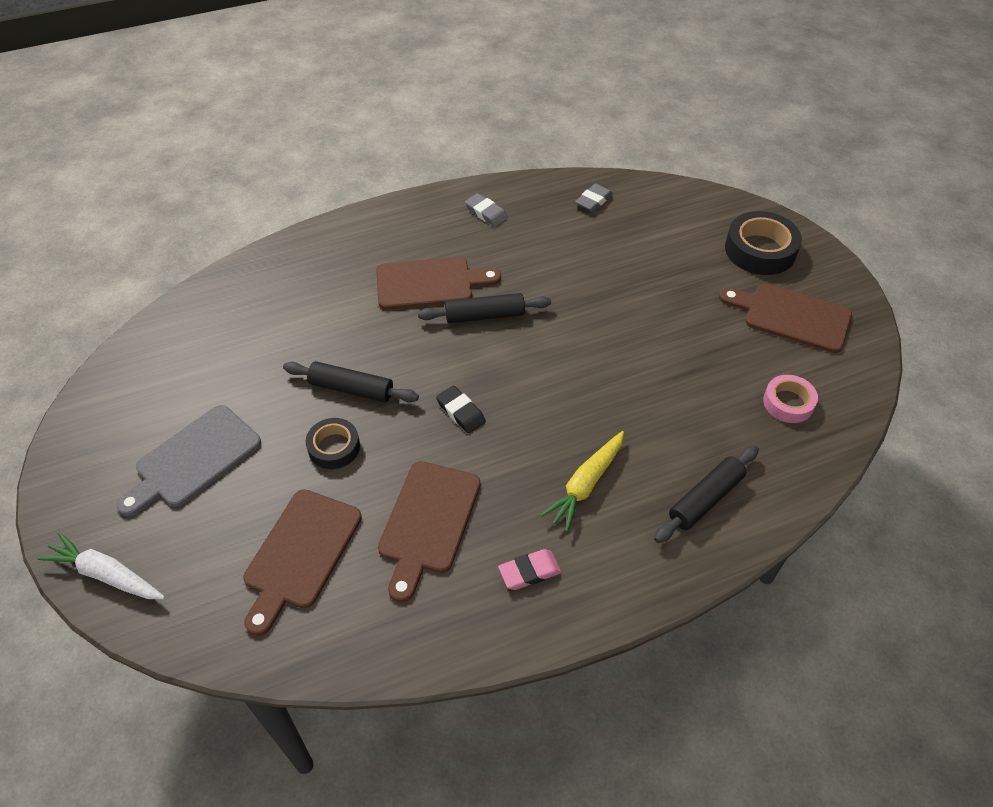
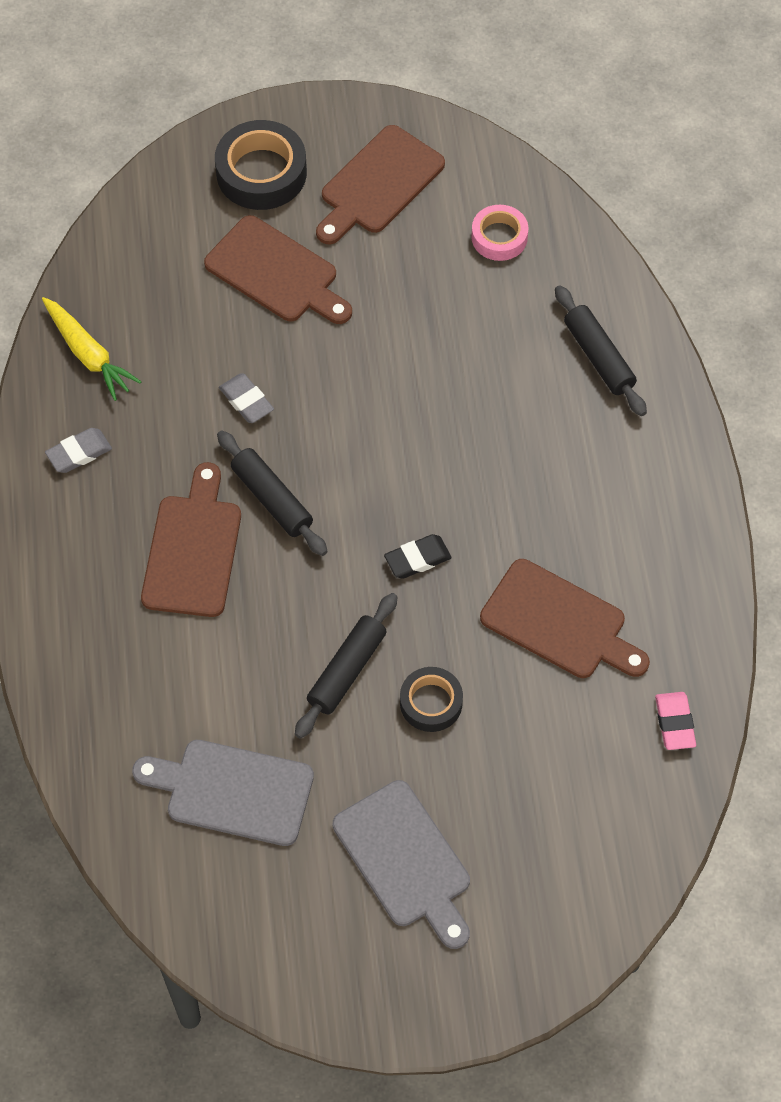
camera: 75 degrees left, 10 degrees up
(106, 574) = (543, 961): white carrot -> none
(241, 346) = (232, 791): none -> grey cutting board
(301, 554) = (567, 756): brown cutting board -> brown cutting board (276, 273)
(484, 315) = (272, 499): black rolling pin -> black rolling pin turned 45 degrees counterclockwise
(529, 572) = (642, 540): pink eraser -> pink eraser (675, 723)
(585, 485) = (552, 460): yellow carrot -> yellow carrot (88, 354)
(593, 200) = (102, 320): grey eraser -> grey eraser (246, 401)

